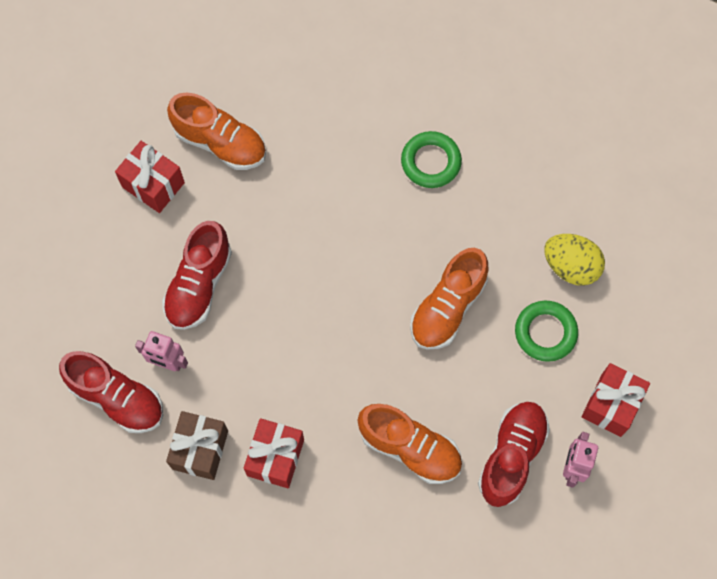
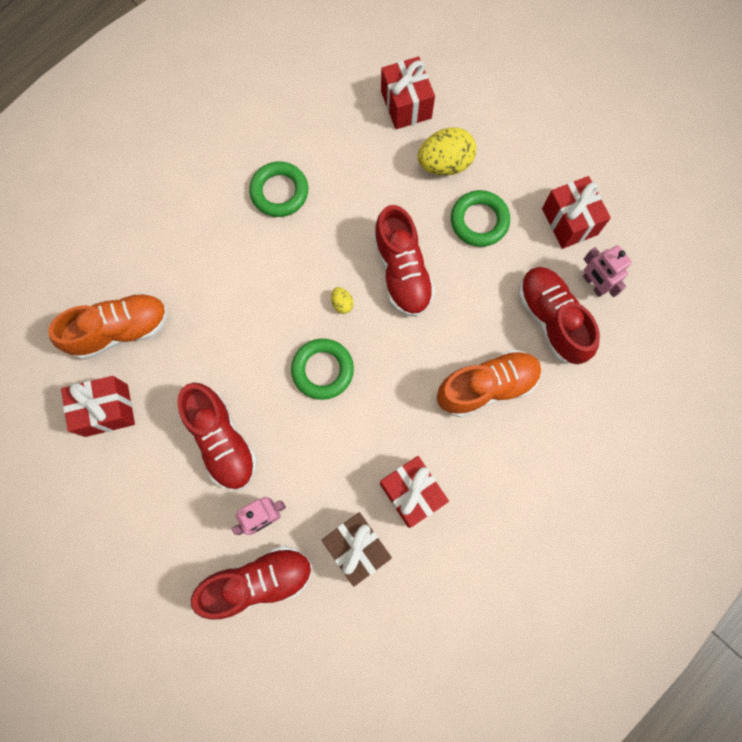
camera: 50 degrees left, 5 degrees up
(315, 312) = (322, 370): none -> green ring
(381, 283) = (342, 304): none -> yellow egg
(448, 307) = (402, 272): orange shoe -> red shoe
(594, 195) = (406, 105): none -> red gift

